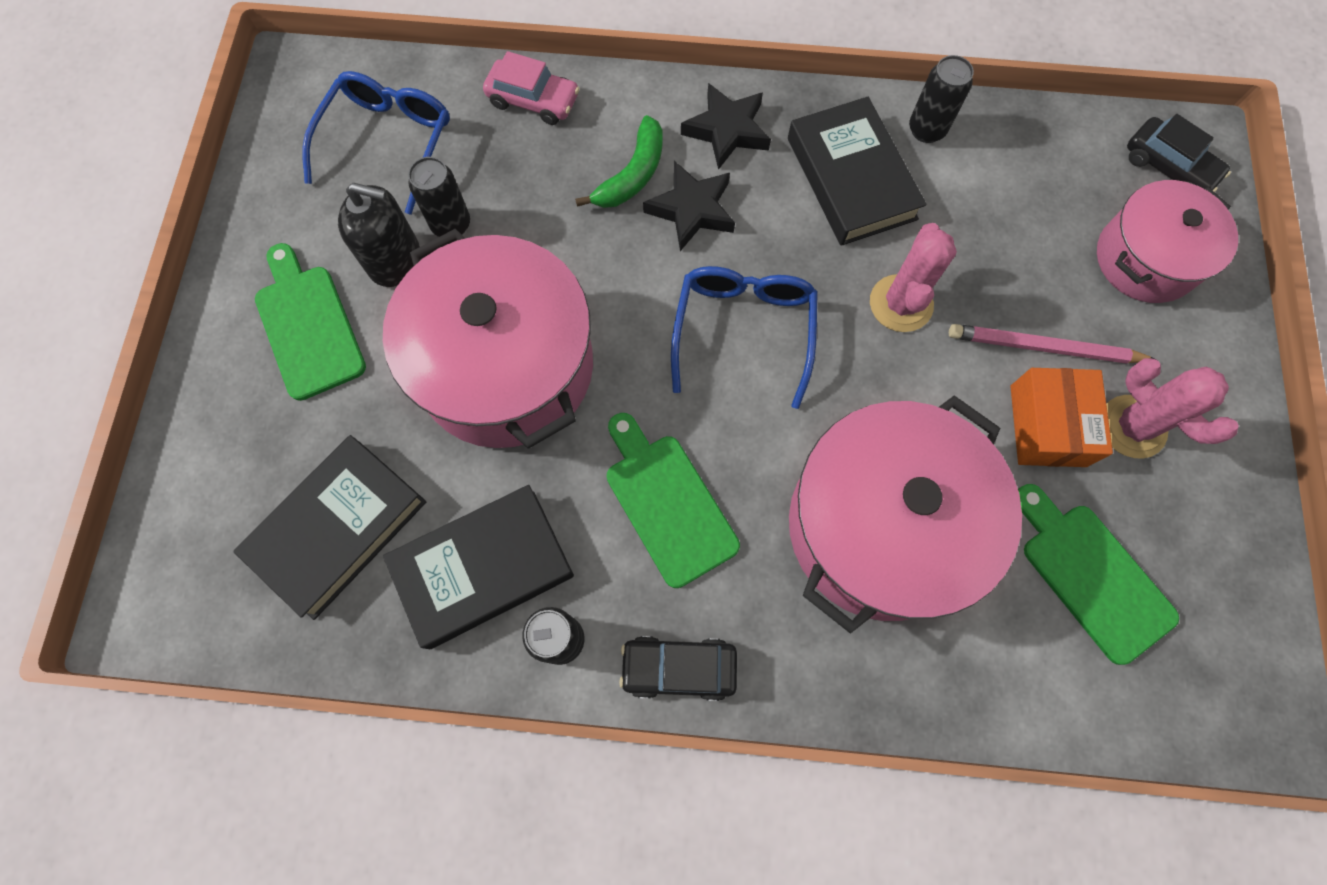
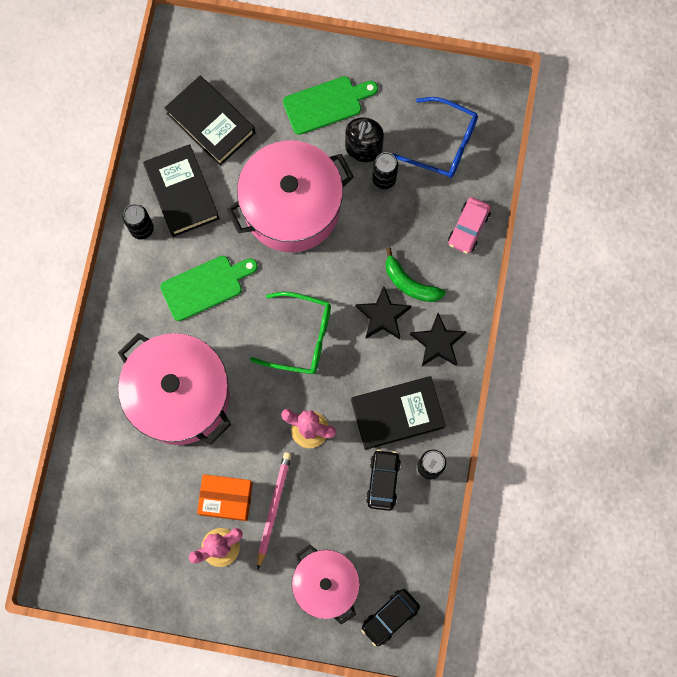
camera: 95 degrees right, 5 degrees up
(678, 668) = (121, 284): black car -> black car (383, 481)
(743, 331) = (301, 337): blue glasses -> green glasses
(1092, 575) = (141, 503): green cutting board -> none

